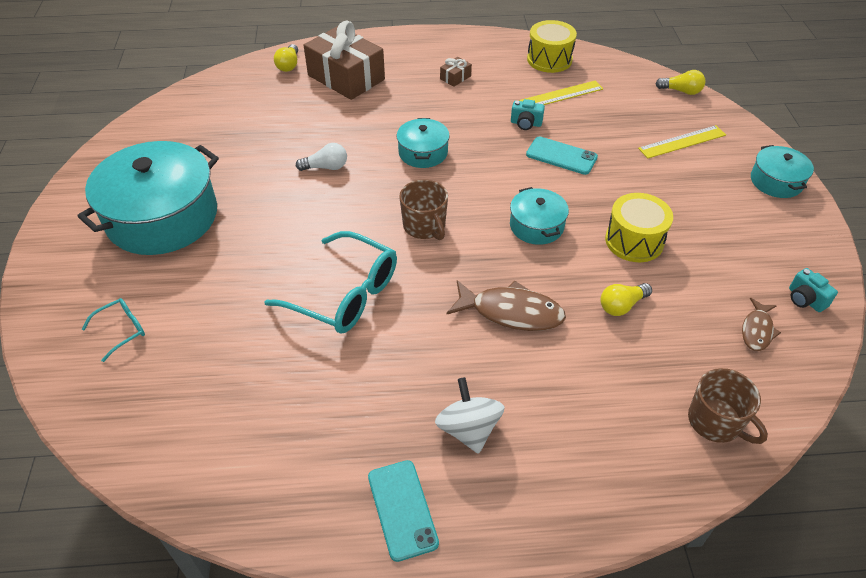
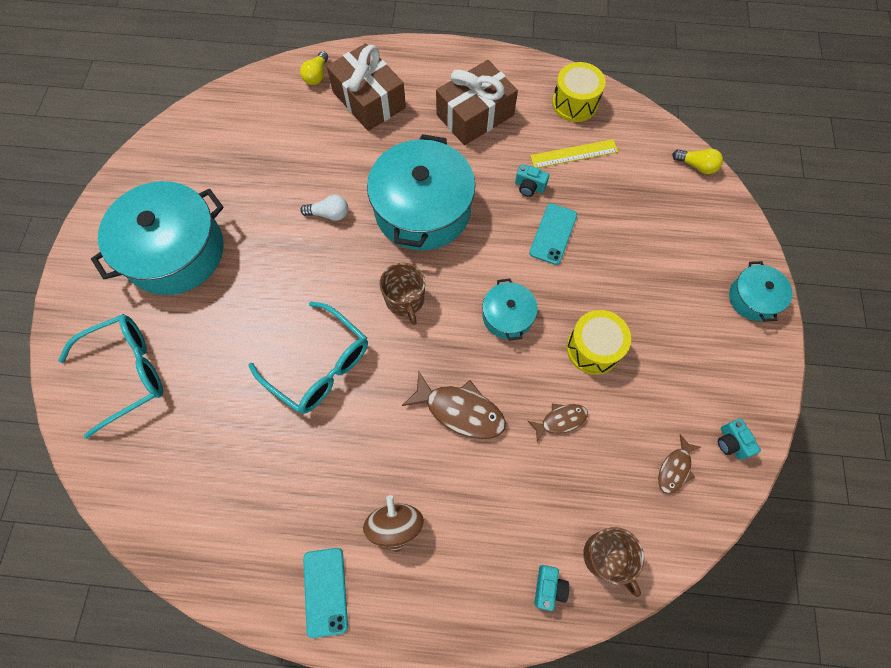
camera: 10 degrees right, 20 degrees up
(122, 330) = (127, 373): turquoise glasses -> turquoise glasses, size x2.07
(423, 152) = (422, 209): turquoise pot -> turquoise pot, size x2.04
(455, 77) = (475, 115): brown gift -> brown gift, size x2.47
(468, 429) = (395, 525): white spinning top -> brown spinning top
(561, 156) = (553, 234): turquoise phone -> turquoise phone turned 75 degrees clockwise
(621, 306) = (560, 420): yellow light bulb -> brown fish
(662, 462) = (548, 587): none -> turquoise camera
(682, 142) = (676, 234): yellow ruler -> none

